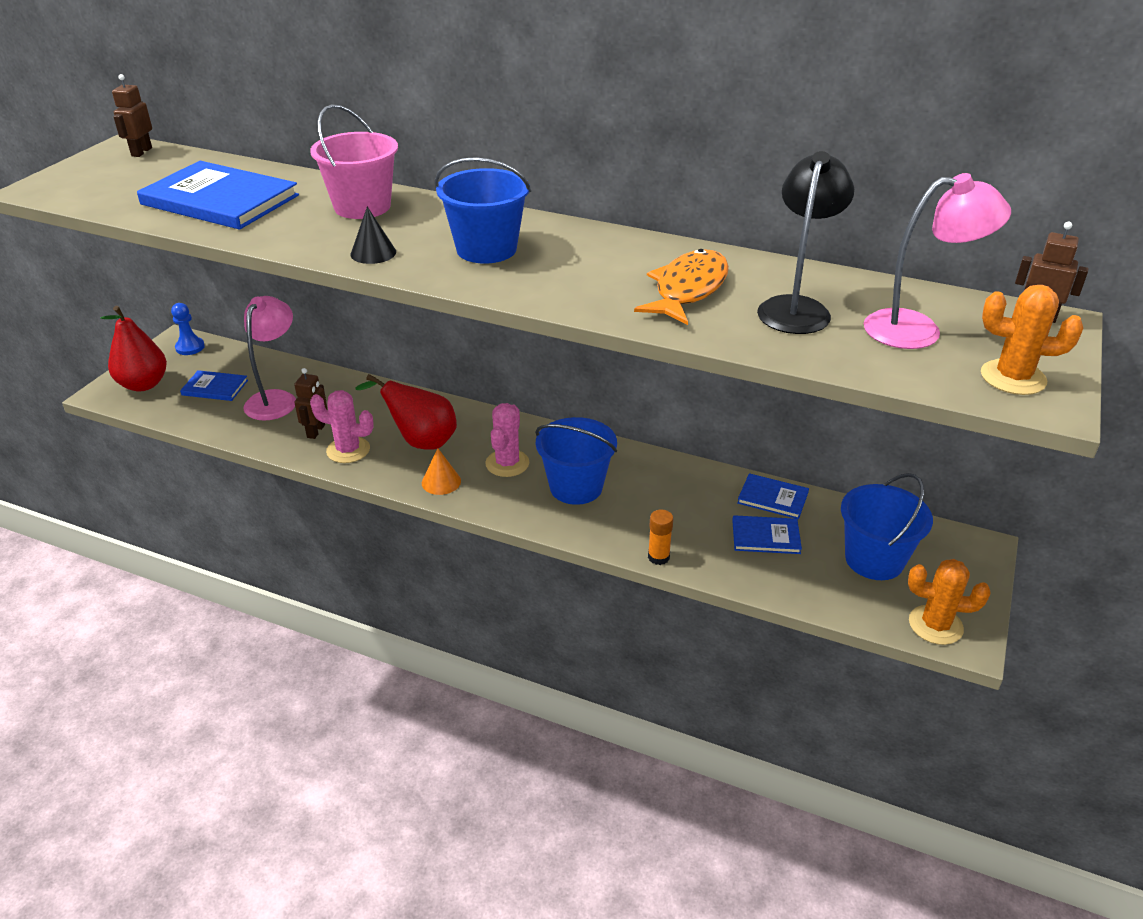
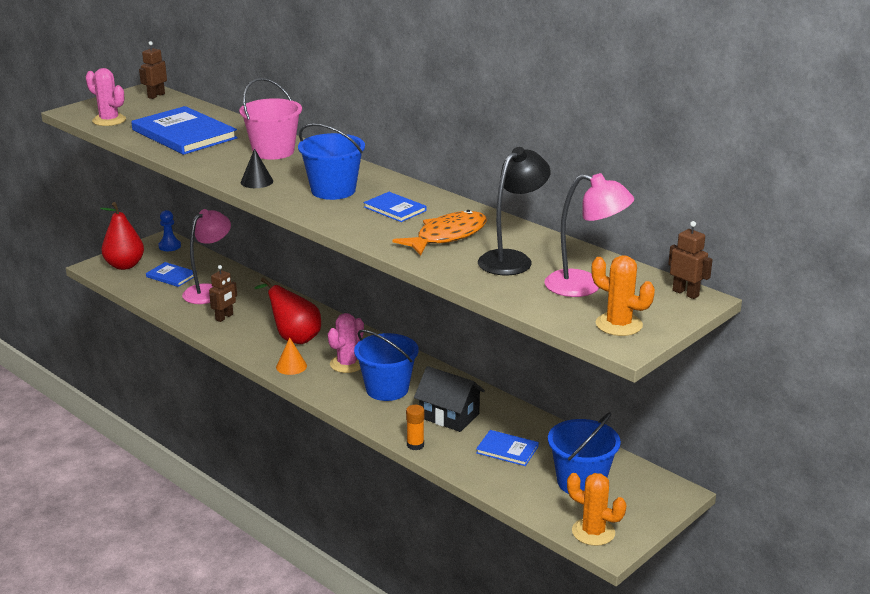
camera: 20 degrees right, 10 degrees down
(348, 450) = (239, 333): pink cactus -> pink cactus (109, 120)
(671, 506) = (449, 416): none -> black house
(772, 498) = (533, 426): blue book -> blue book (395, 209)

